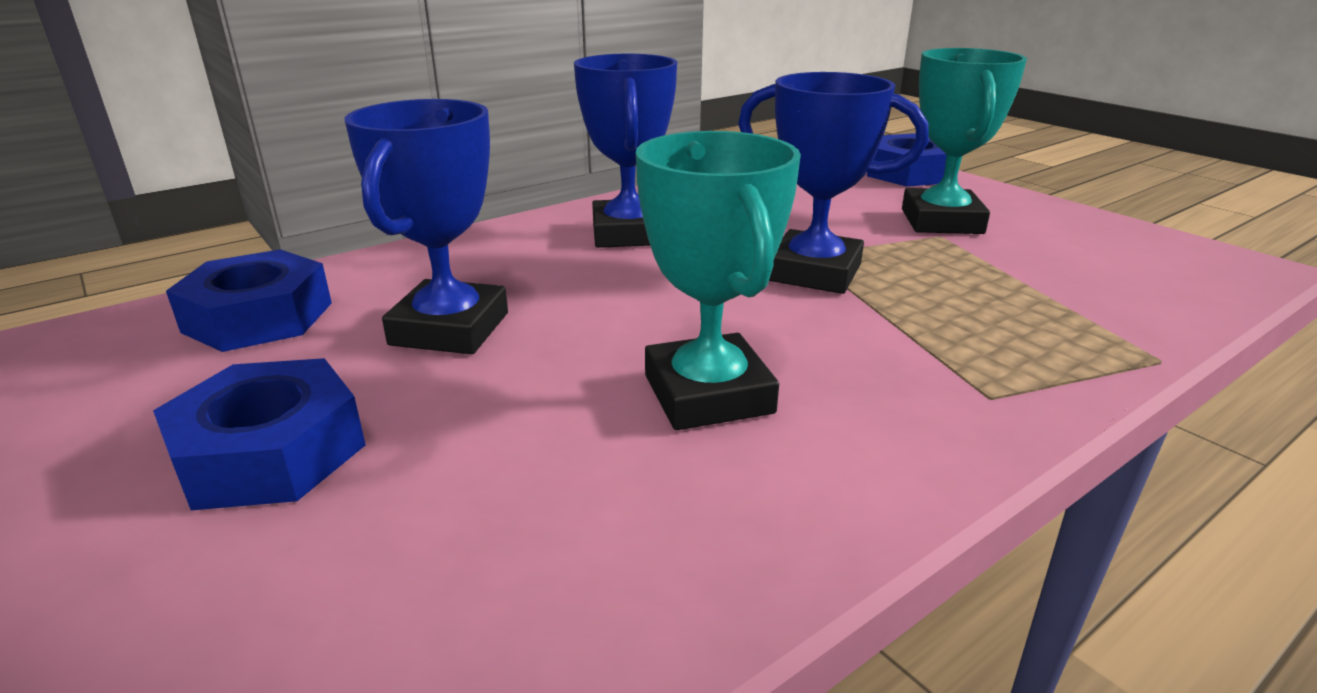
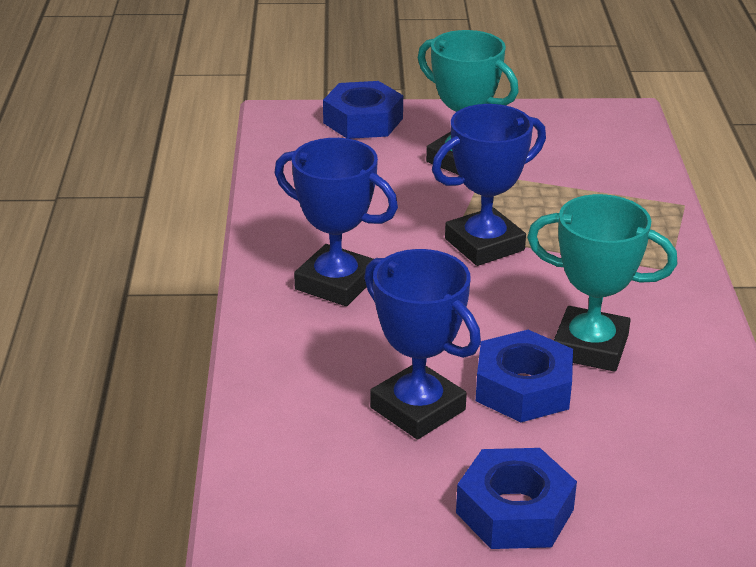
camera: 55 degrees left, 5 degrees up
(258, 317) = (308, 487): blue nut -> blue nut (523, 388)

